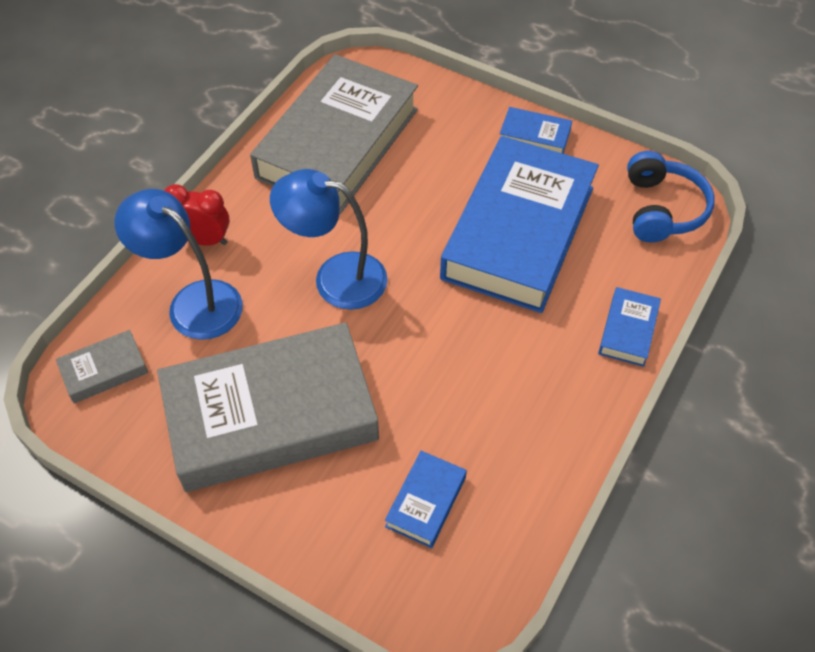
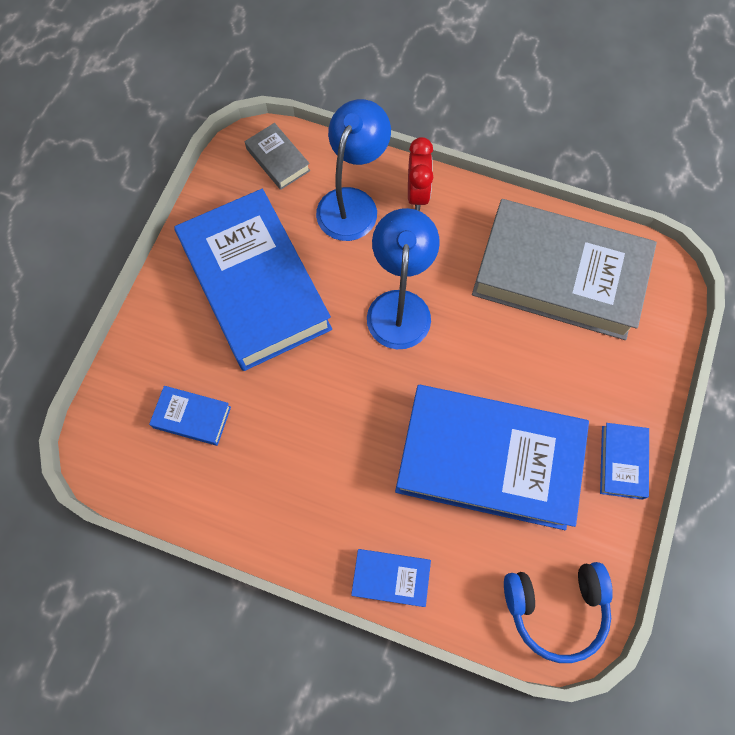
camera: 80 degrees right, 15 degrees up
(270, 414) = (255, 285): grey book -> blue book

